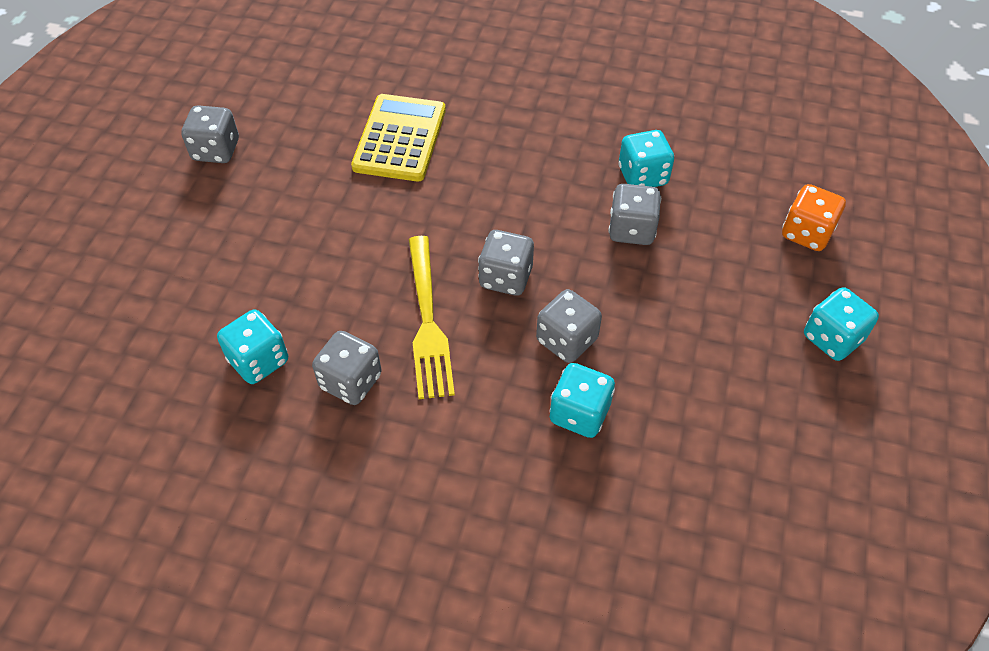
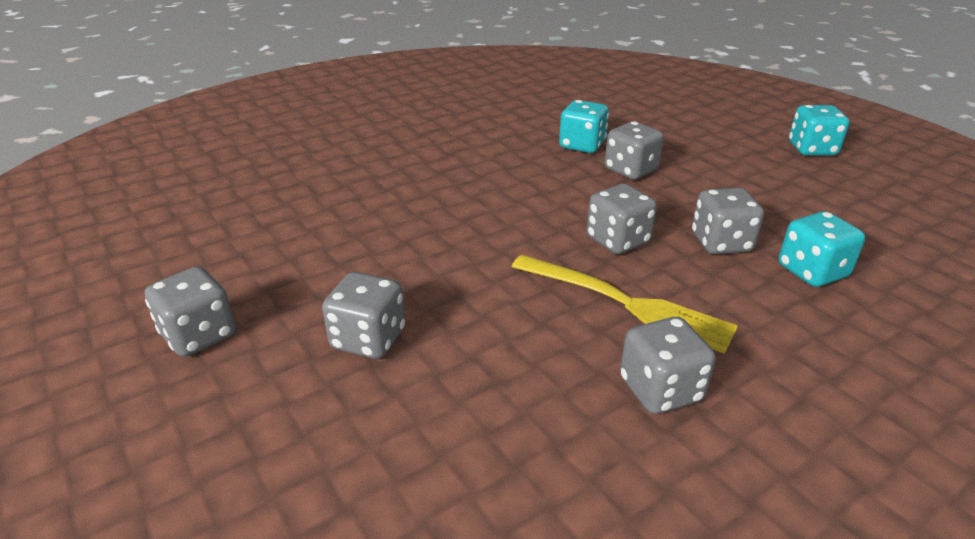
camera: 50 degrees left, 20 degrees down
(259, 360) = (560, 452): turquoise dice -> none
(276, 221) = (368, 339): none -> grey dice
(400, 138) = (380, 220): yellow calculator -> none
(806, 233) = (706, 120): orange dice -> none

